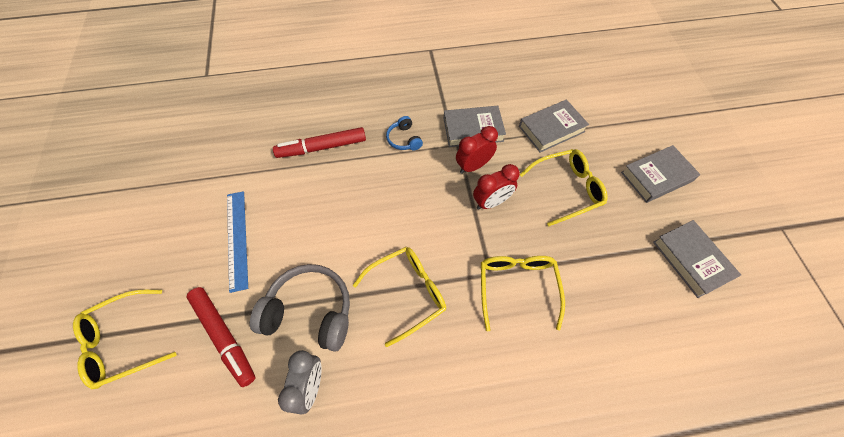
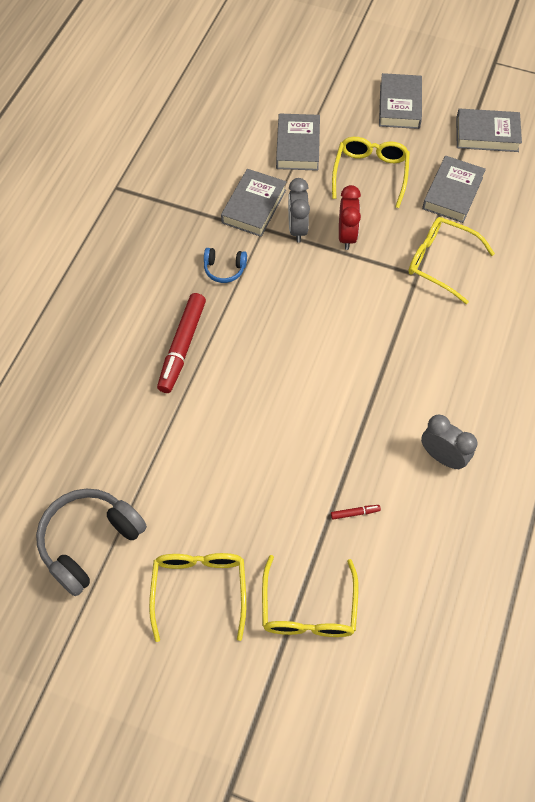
camera: 60 degrees left, 0 degrees up
(224, 336) = (355, 513): red marker -> red marker, size x0.41
(237, 239) = (250, 468): blue ruler -> none
(310, 312) = (372, 431): grey headphones -> grey headphones (90, 542)
(407, 293) = (398, 345): yellow glasses -> yellow glasses (199, 589)
(473, 166) = (297, 229): red clock -> grey clock
(600, 262) = (452, 193): none -> grey book

